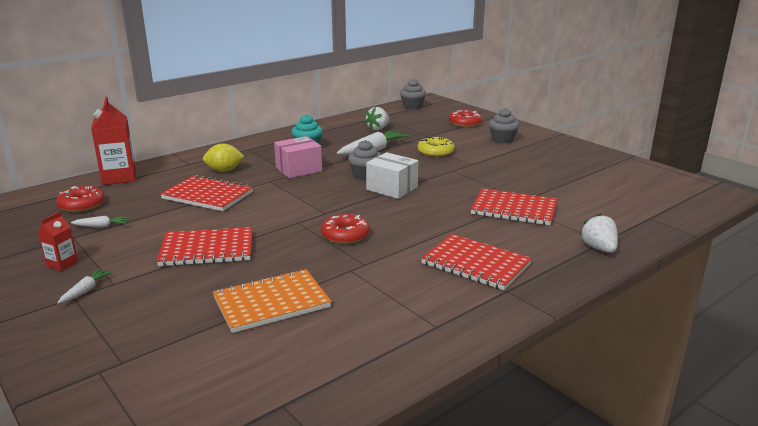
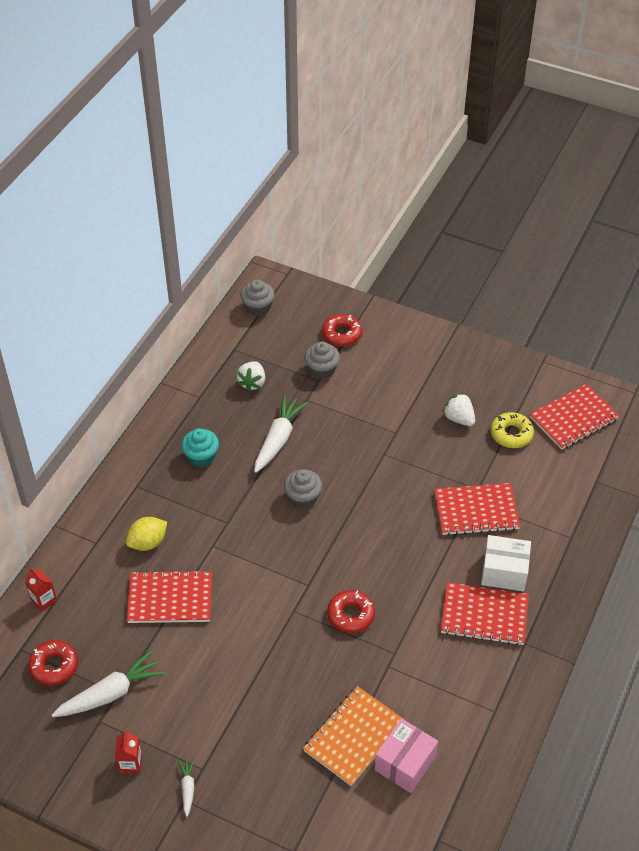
camera: 25 degrees left, 25 degrees up
(101, 226) = (111, 693): white carrot -> white carrot, size x2.03
(119, 177) = (44, 600): red carton -> red carton, size x0.53
(207, 249) = (243, 688): red notebook -> red notebook (573, 418)
(298, 169) = (226, 510): pink box -> pink box (405, 763)
(392, 188) = (344, 514): white box -> white box (504, 572)
(435, 152) = (346, 419): yellow donut -> yellow donut (511, 434)
(502, 139) = (401, 363): grey cupcake -> grey cupcake (322, 370)
(599, 248) = (571, 551): white strawberry -> white strawberry (459, 418)

